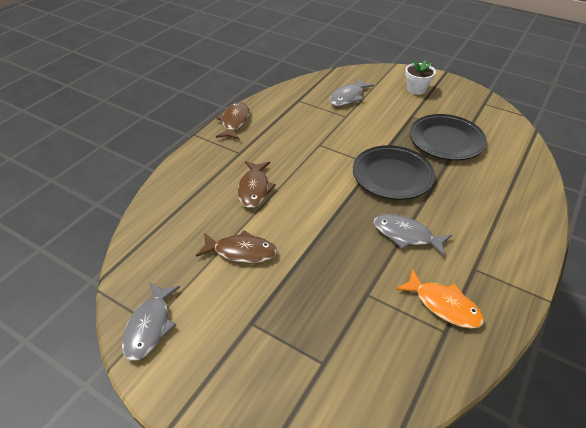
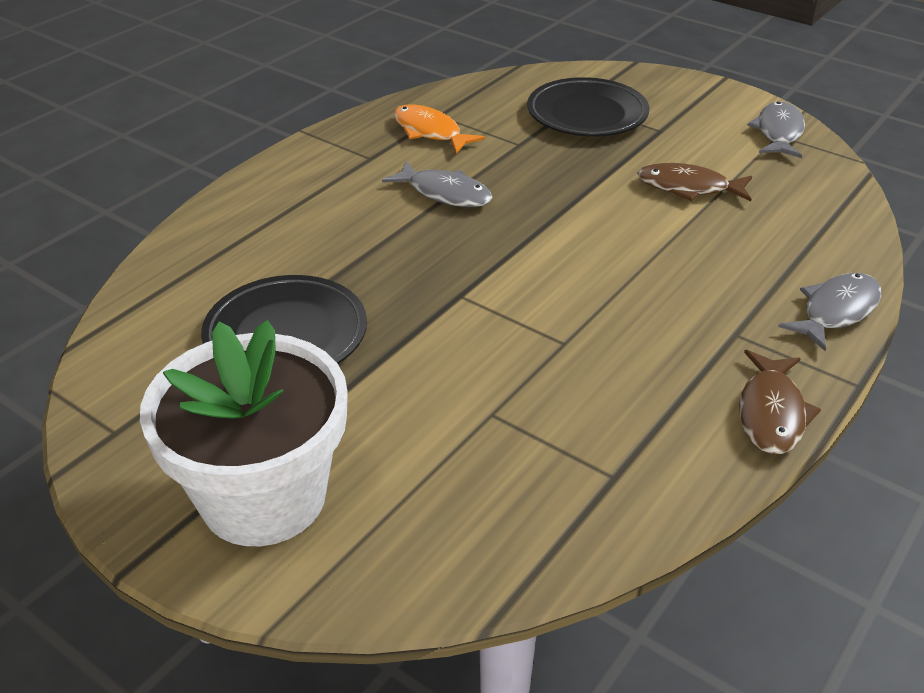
camera: 175 degrees left, 5 degrees down
(254, 189) = (688, 265): brown fish -> none
(348, 97) = (471, 478): grey fish -> grey fish (836, 311)
(392, 176) = (432, 273): black plate -> black plate (587, 114)
(416, 89) = (263, 497): white flower pot -> white flower pot, size x2.19

